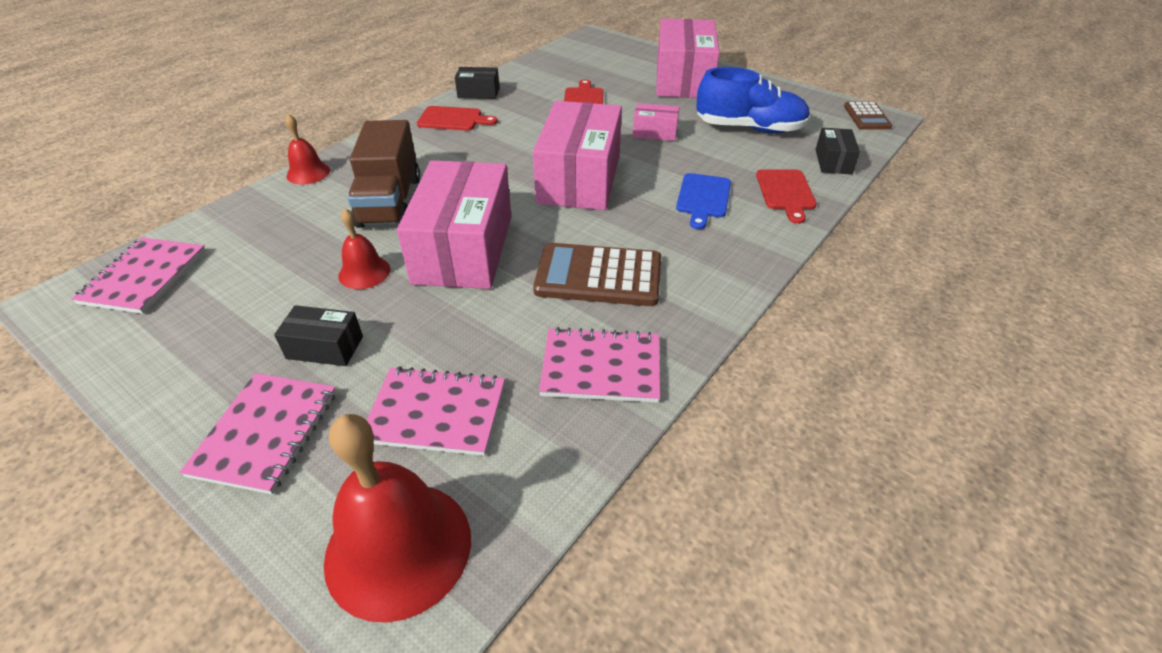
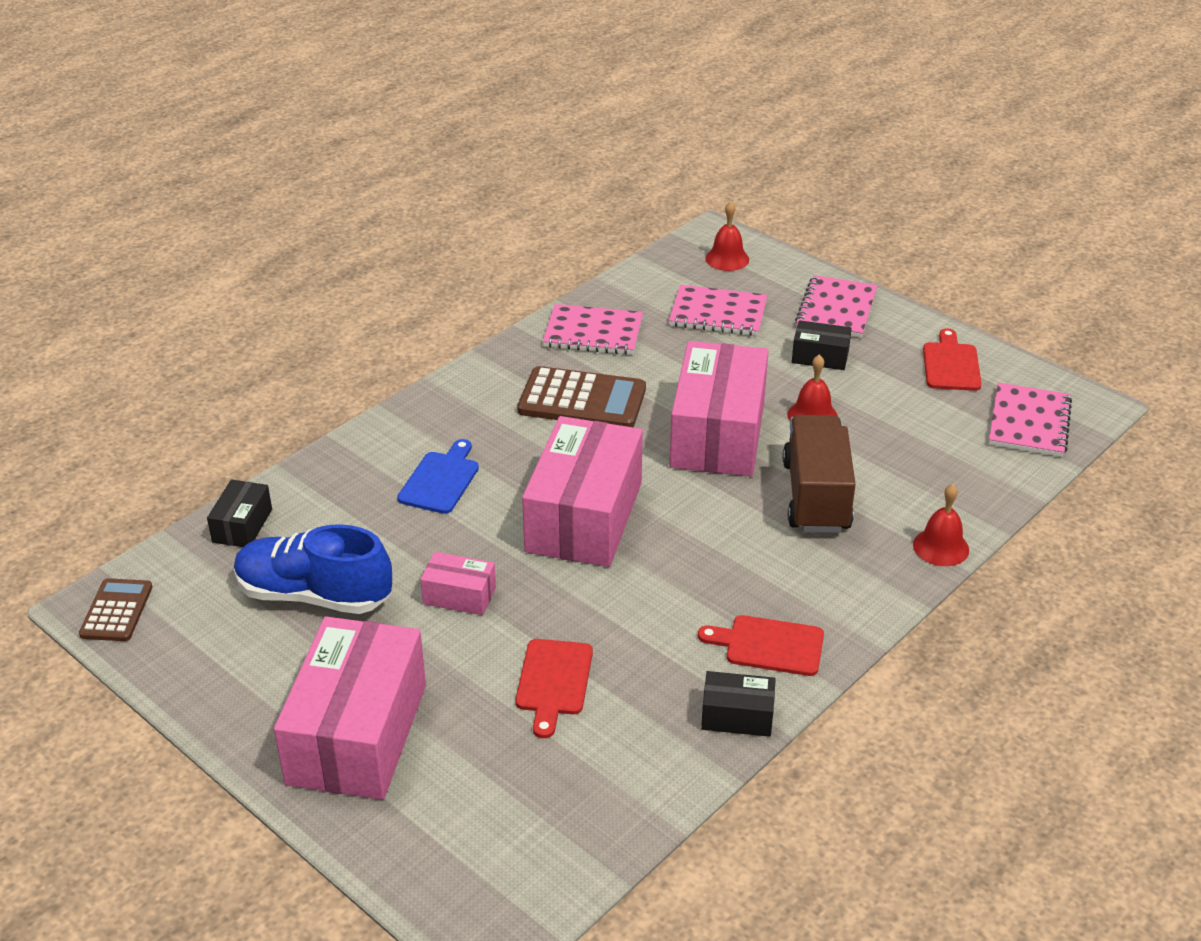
camera: 175 degrees left, 5 degrees down
(398, 548) = (727, 259): red bell -> red bell, size x0.52
(786, 192) = (338, 482): red cutting board -> red cutting board (951, 364)

